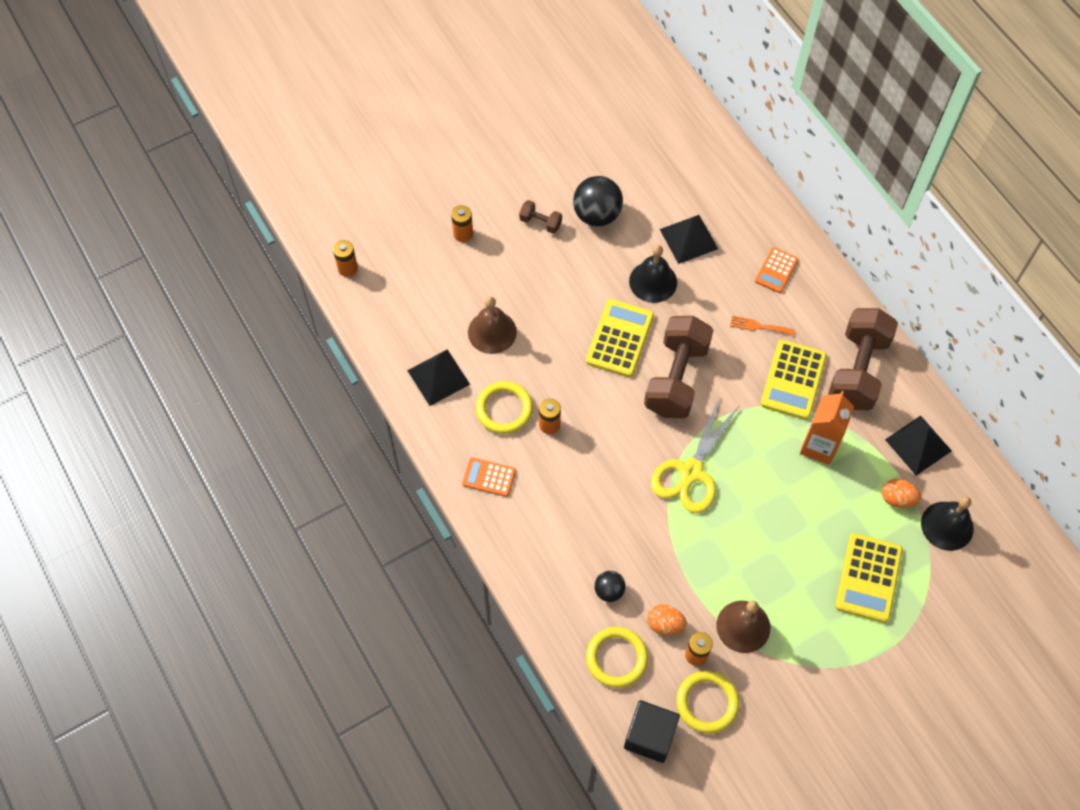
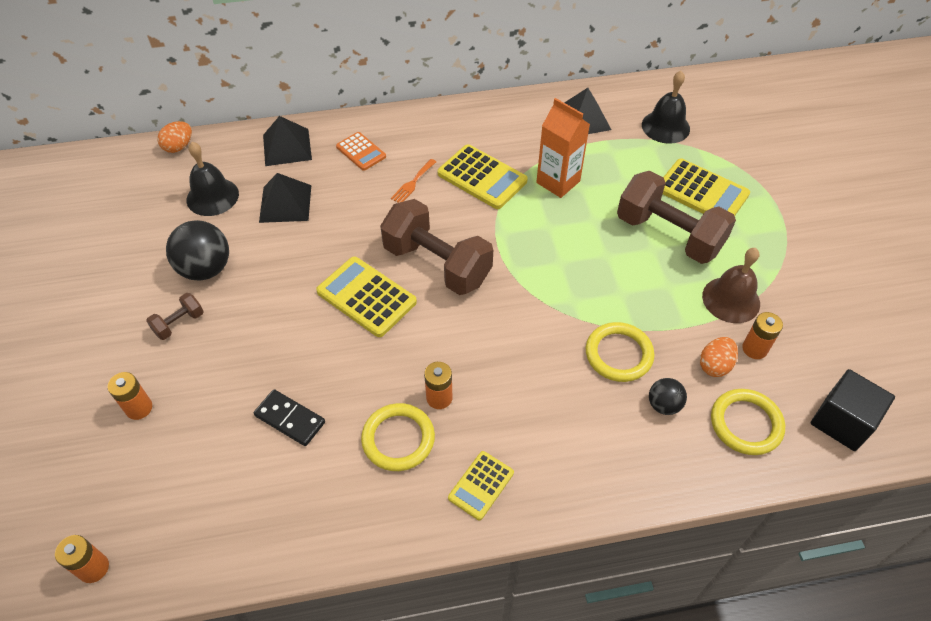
camera: 70 degrees left, 10 degrees down
(438, 377) = (319, 501): black pyramid -> black pyramid (287, 147)
(489, 477) = (481, 485): orange calculator -> yellow calculator
(492, 332) = (290, 419): brown bell -> black domino
(653, 281) = (316, 247): black bell -> black bell (212, 196)
(691, 472) = (548, 286): yellow scissors -> none
(707, 703) = (810, 357): yellow ring -> yellow ring (618, 354)
(857, 370) = (493, 132): brown dumbbell -> brown dumbbell (668, 235)
(897, 499) = (630, 148): orange egg -> orange egg (179, 147)

